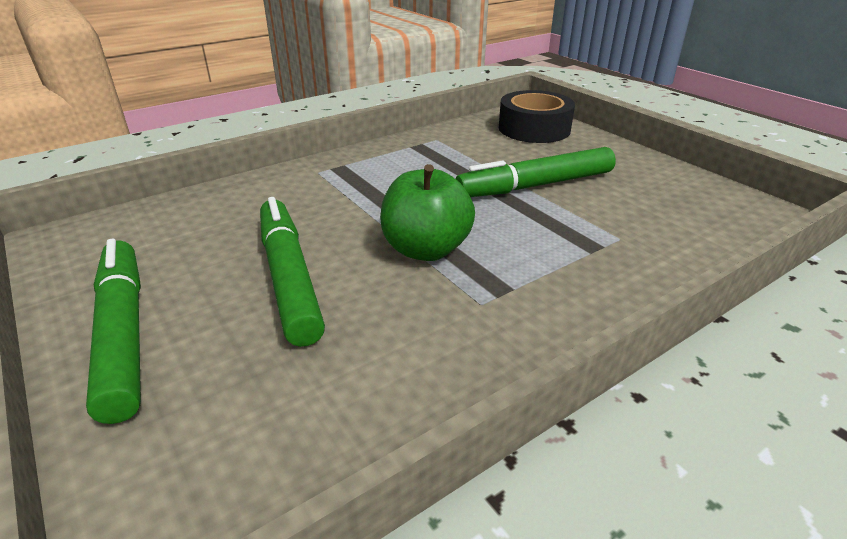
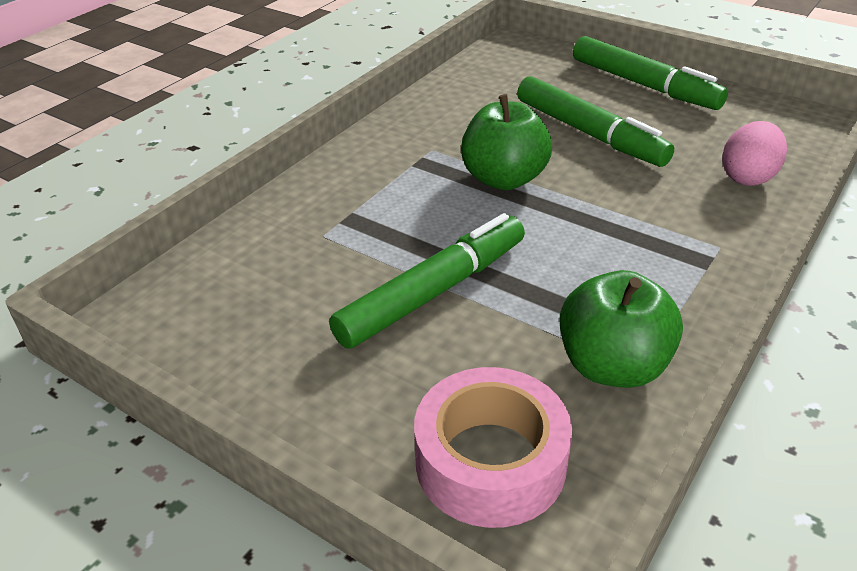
camera: 160 degrees right, 5 degrees up
(220, 204) = (748, 177): none -> pink egg
(449, 141) = (612, 366): none -> green apple
(534, 129) = (490, 462): black tape -> pink tape

